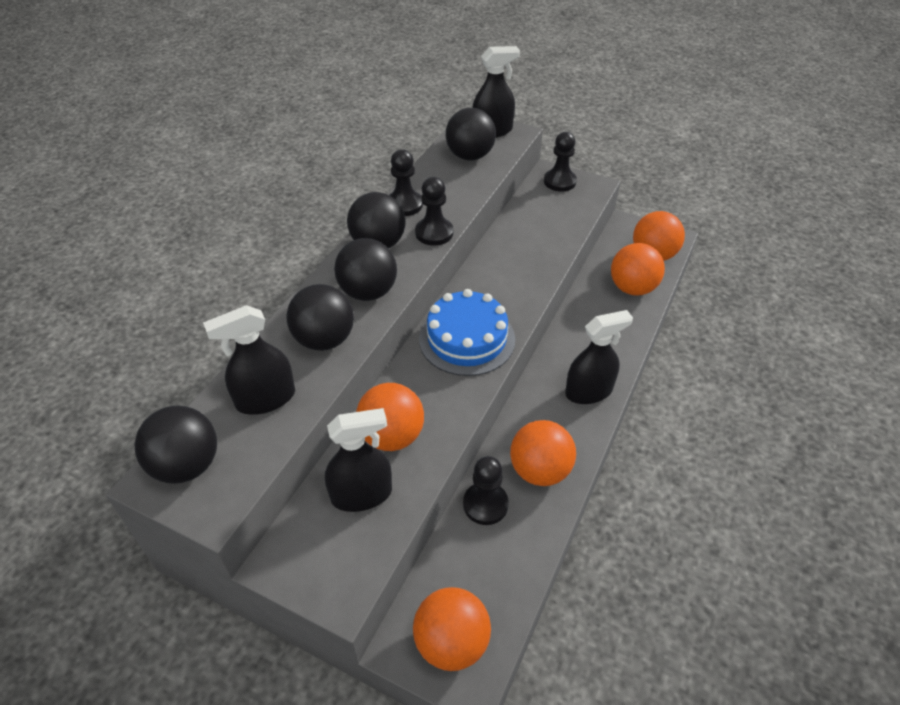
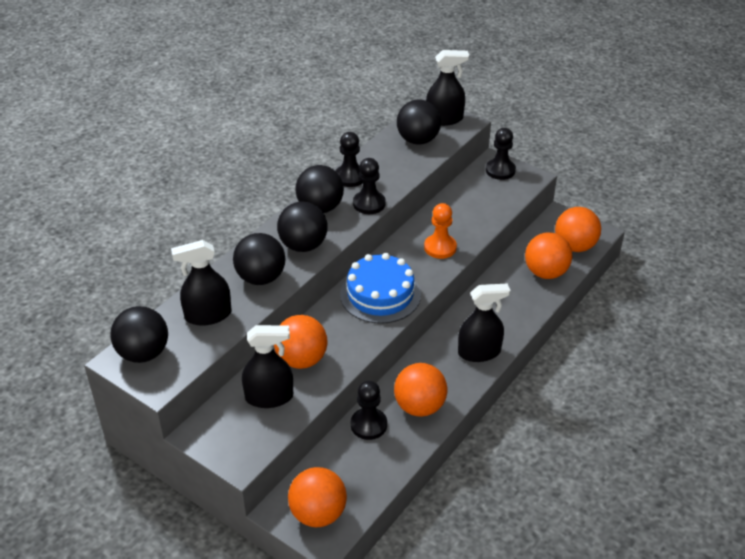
camera: 10 degrees right, 5 degrees down
(520, 274) = (440, 247): none -> orange pawn

